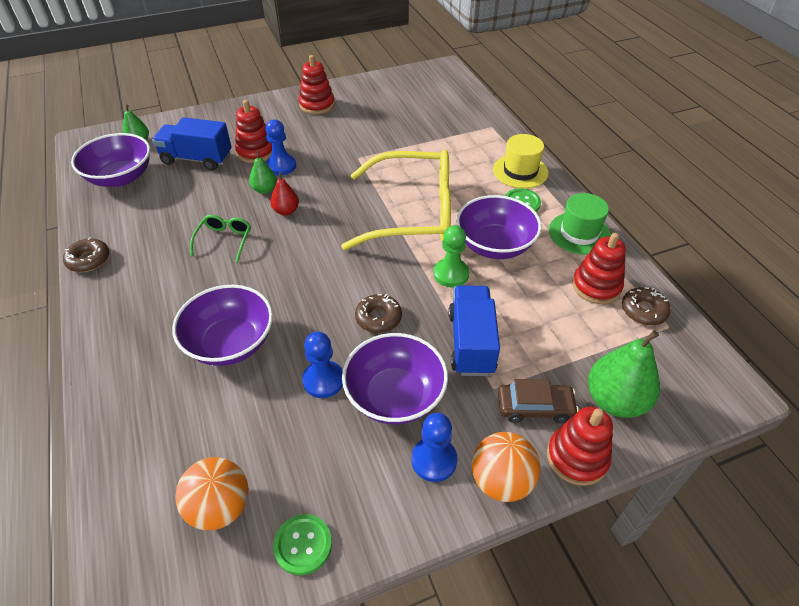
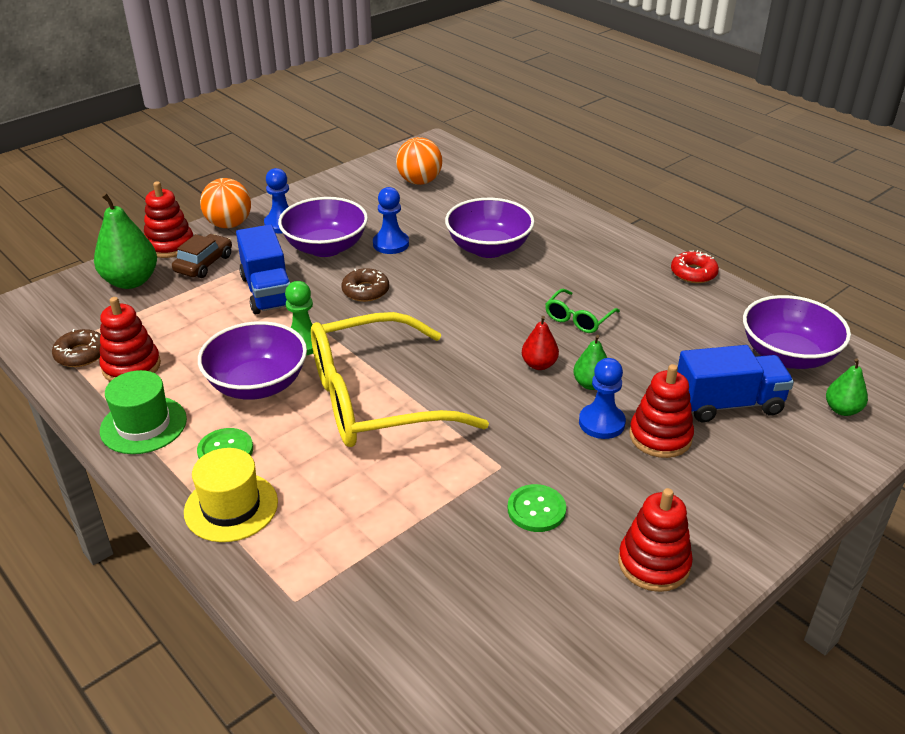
camera: 160 degrees right, 10 degrees down
(88, 260) = (693, 273): brown donut -> red donut
(224, 241) = (578, 318): green glasses -> green glasses turned 45 degrees clockwise
(303, 545) = (355, 180): green button -> green button (536, 510)
(535, 407) = (204, 264): brown car -> brown car turned 135 degrees clockwise

